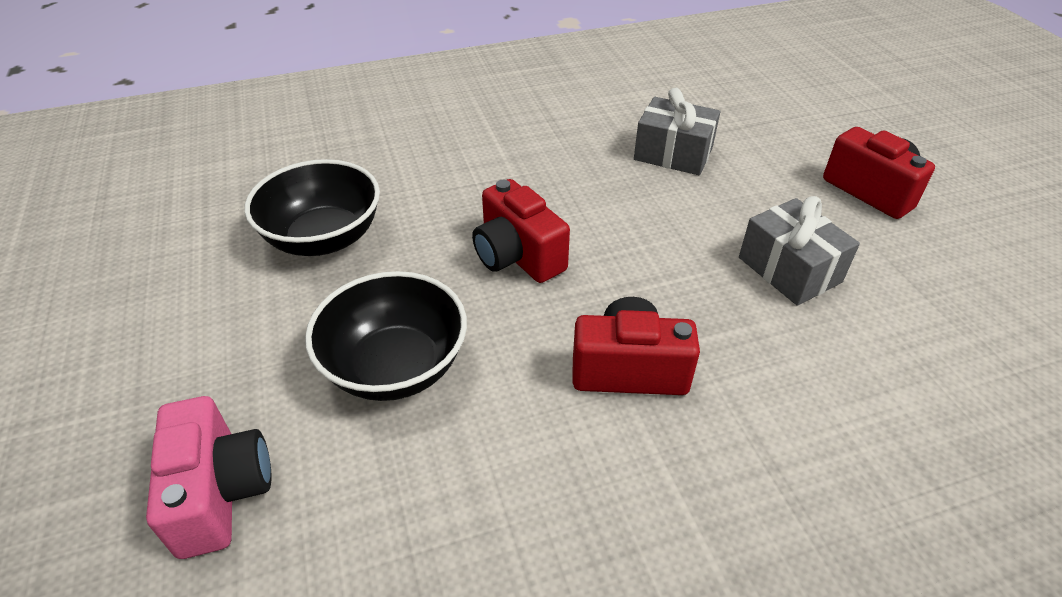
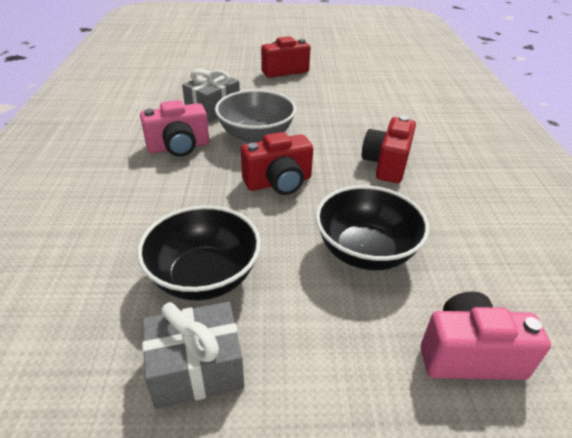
camera: 75 degrees left, 5 degrees down
(556, 154) = (179, 147): none -> pink camera
(624, 210) = (256, 136): none -> grey bowl
(789, 270) = (330, 105): grey gift -> grey gift (196, 368)

